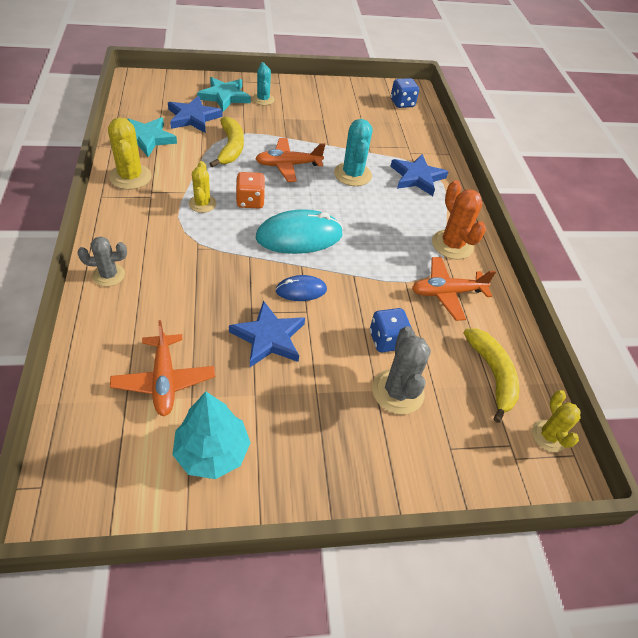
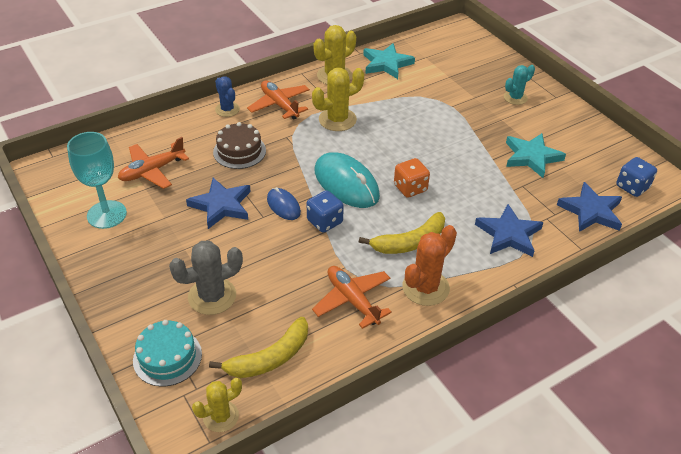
camera: 70 degrees right, 5 degrees down
(109, 275) = (227, 109): grey cactus -> blue cactus
(191, 292) = (239, 151): none -> brown cake
(193, 118) = (440, 73): blue star -> blue star (591, 211)
(202, 204) = (337, 120): yellow cactus -> yellow cactus, size x1.54
(212, 452) = (106, 214): turquoise tree -> turquoise goblet
(224, 96) = (491, 76): turquoise star -> turquoise star (531, 157)
(230, 147) = (423, 106): yellow banana -> yellow banana (410, 242)
(250, 201) = (364, 142): orange dice -> orange dice (410, 188)
(288, 165) = (434, 145): orange plane -> orange plane (279, 105)
(352, 174) = (464, 188): turquoise cactus -> none
(387, 340) = (264, 274): blue dice -> blue dice (325, 222)
(464, 457) = (167, 357): none -> turquoise cake

